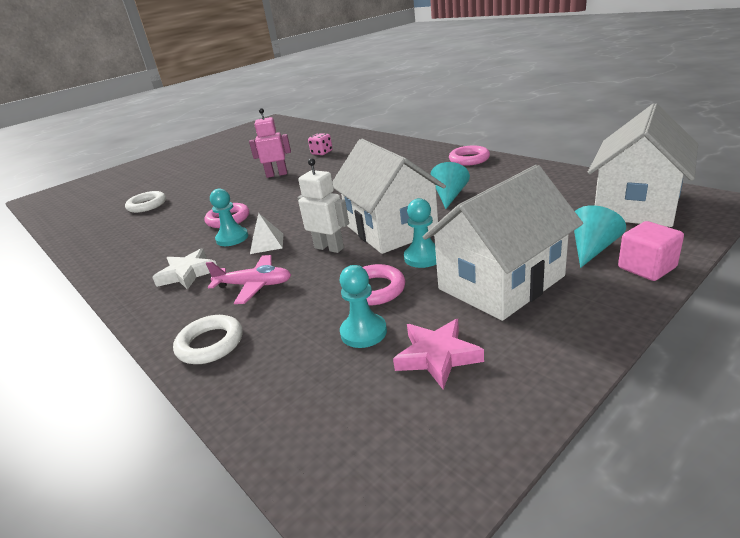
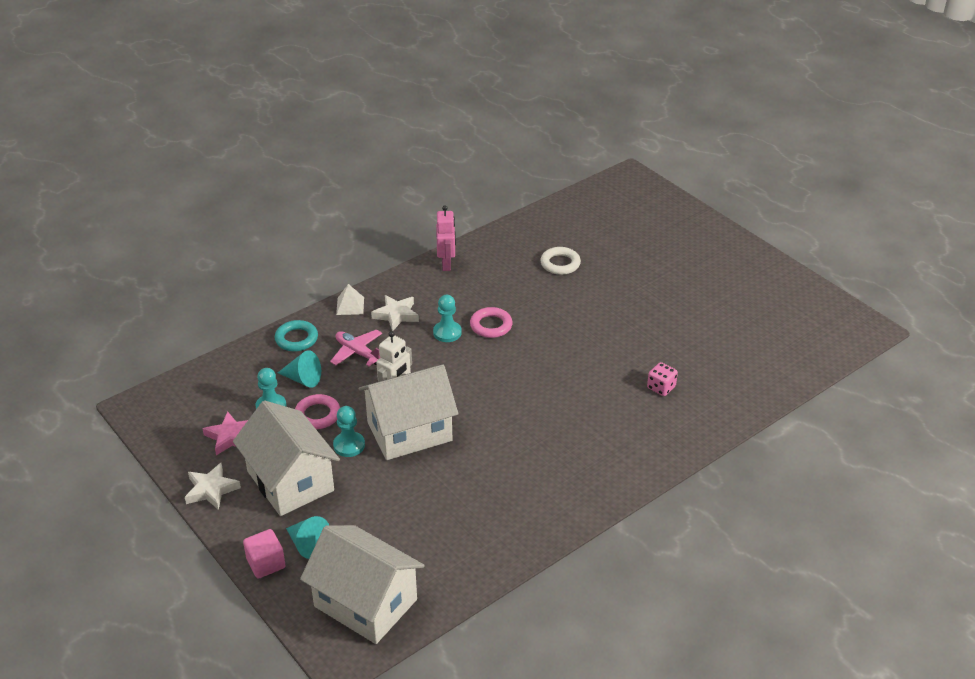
camera: 90 degrees right, 10 degrees up
(210, 344) = (296, 339): white ring -> turquoise ring
(254, 285) = (358, 353): pink plane -> pink plane turned 120 degrees clockwise
(267, 243) = (425, 355): white pyramid -> white pyramid (350, 306)
(277, 174) = (600, 351): pink robot -> pink robot (446, 264)
(449, 196) = (460, 480): turquoise cone -> turquoise cone (303, 379)
(469, 159) = (559, 514): pink ring -> none
(558, 346) = (211, 489): none -> white star

